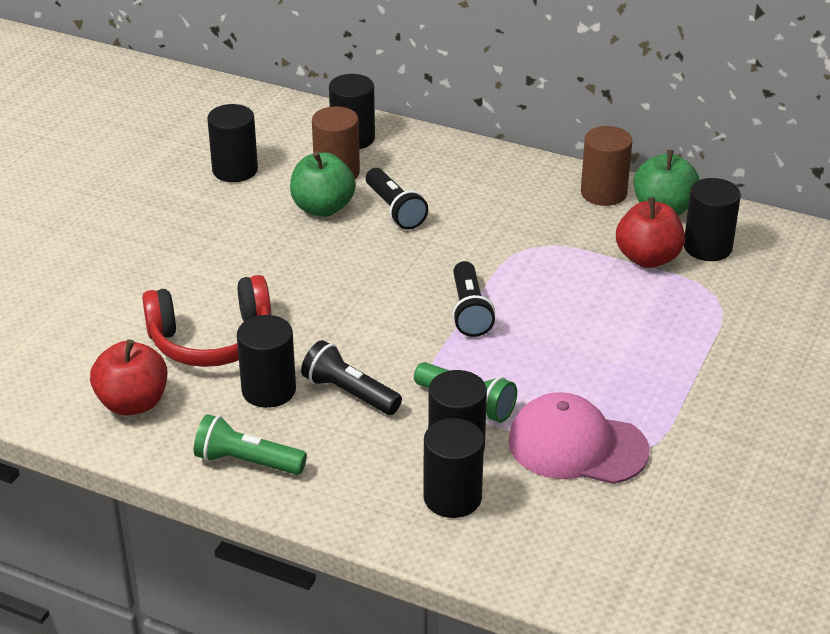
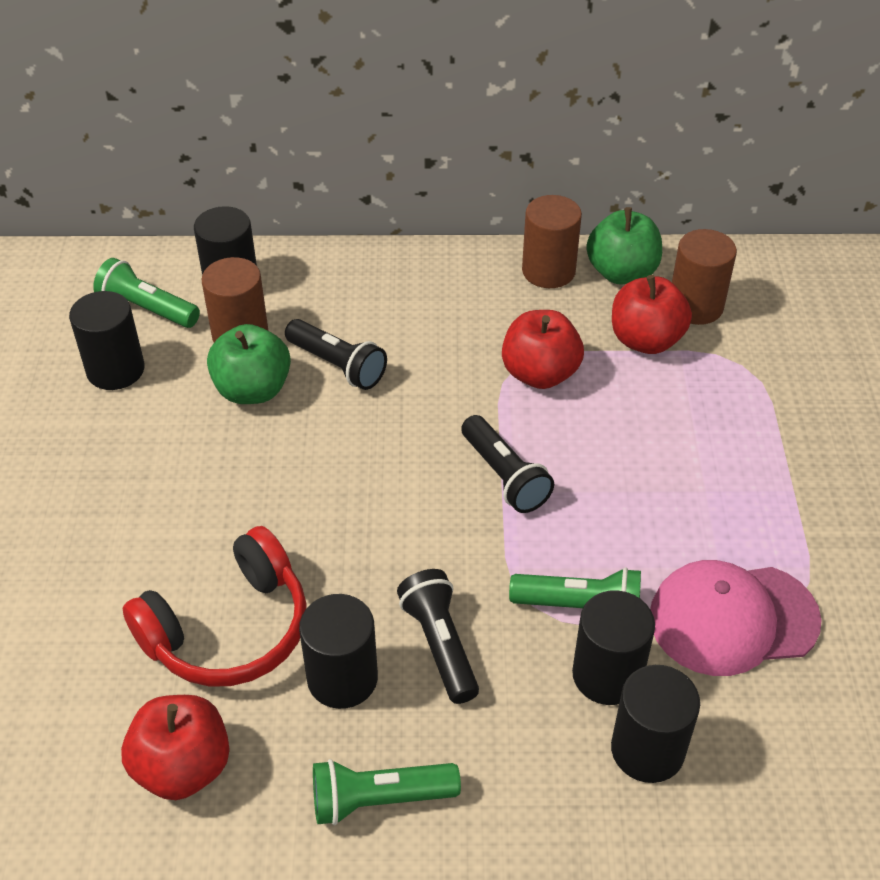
camera: 25 degrees left, 10 degrees up
(281, 139) = (147, 309): none -> green flashlight
(349, 393) = (440, 644): black flashlight -> black flashlight turned 60 degrees clockwise
(545, 256) = (540, 374): none -> red apple
(707, 247) = (695, 306): black cylinder -> brown cylinder

